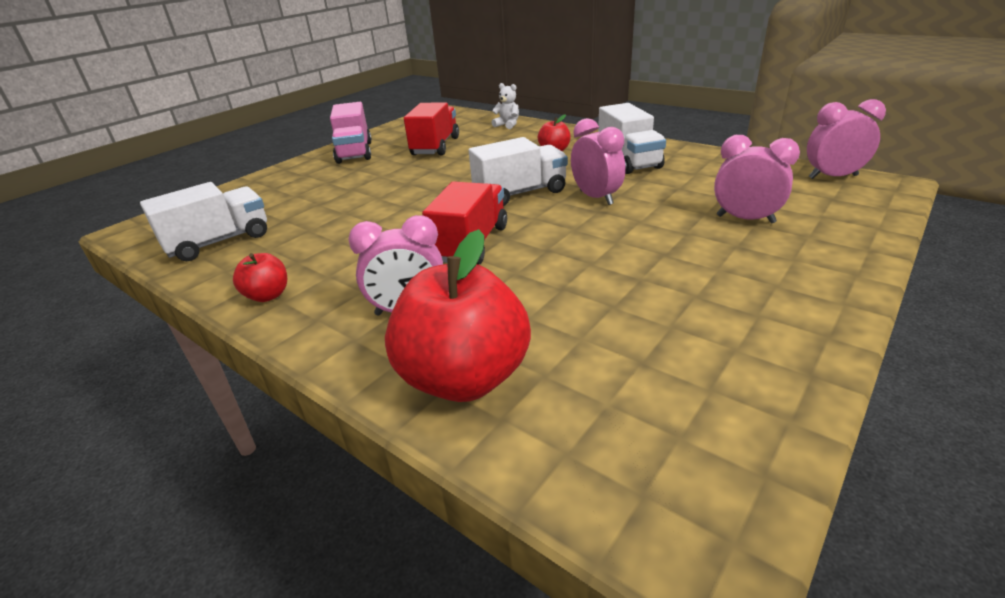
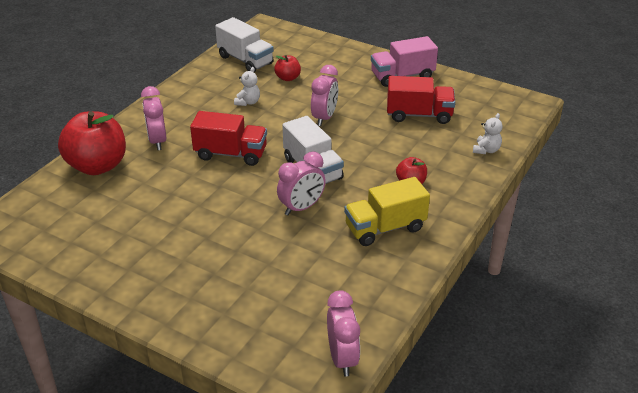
camera: 80 degrees right, 5 degrees up
(268, 295) = (181, 93): red apple -> red apple (288, 78)
(342, 236) = (248, 102): none -> white teddy bear
(628, 160) = (385, 228): white truck -> yellow truck
(745, 219) = (255, 284): pink clock -> pink clock (324, 118)

